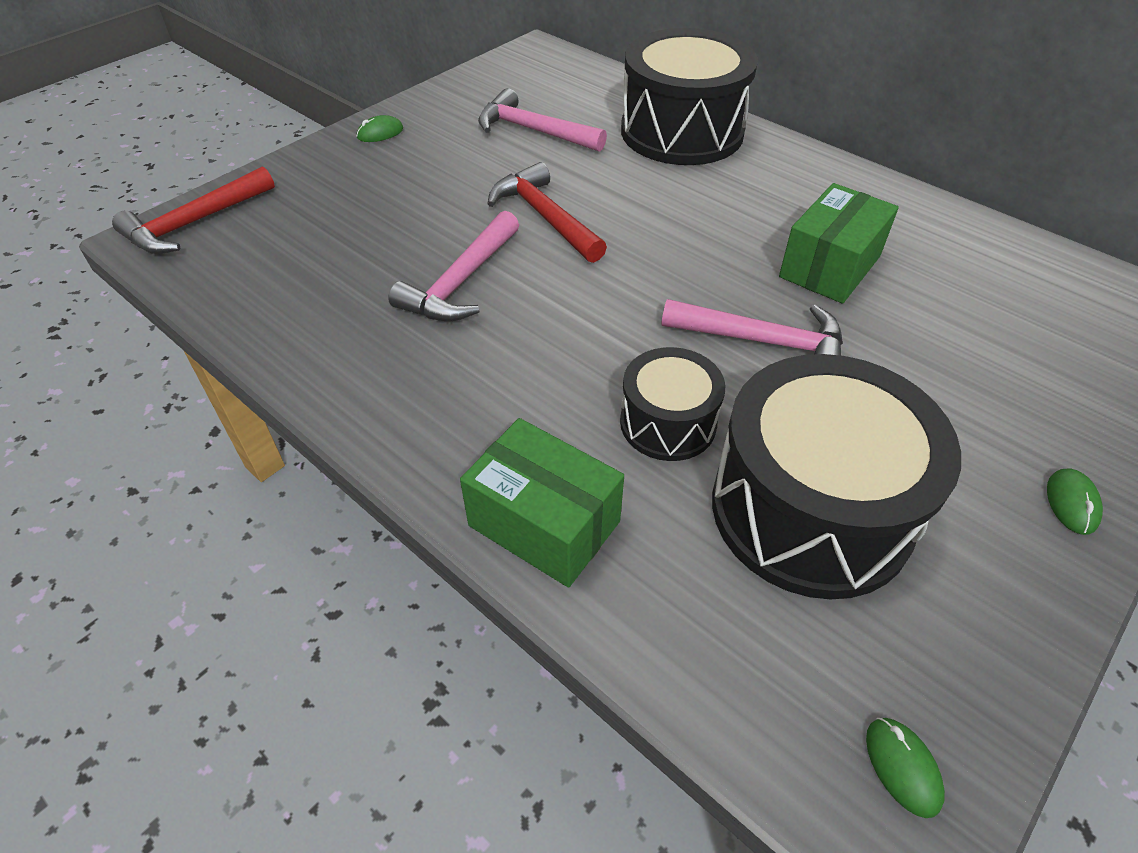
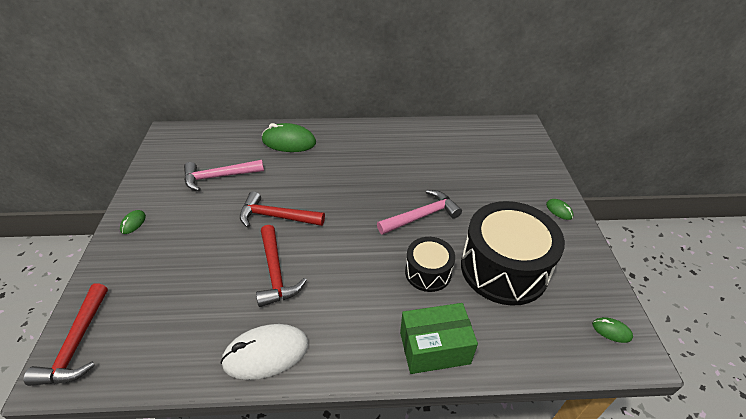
camera: 45 degrees left, 5 degrees down
(338, 363) = (266, 353): none -> white mouse
(461, 282) = (276, 272): pink hammer -> red hammer
(682, 132) = (289, 142): black drum -> green mouse
(829, 267) = (409, 170): green box -> none

